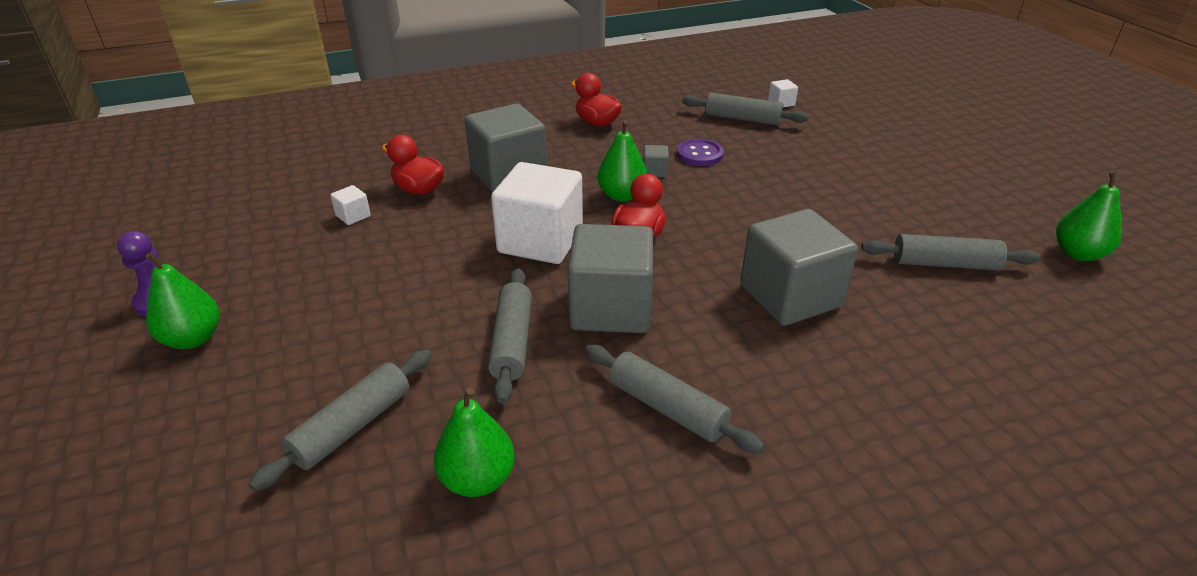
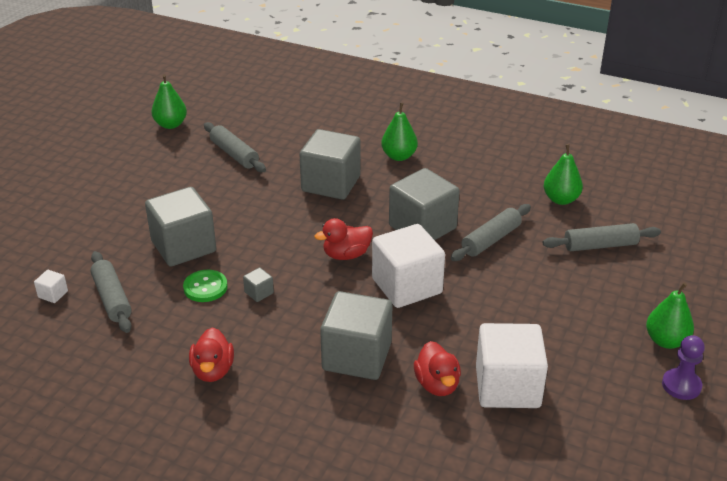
camera: 135 degrees left, 0 degrees up
(353, 216) = (507, 387): white cube -> white cube, size x2.50
(622, 196) = (311, 287): green pear -> green pear (399, 156)
(667, 408) = (456, 179): grey rolling pin -> none
(699, 154) = (205, 287): purple button -> green button
(777, 167) = (183, 246): none -> grey cube

